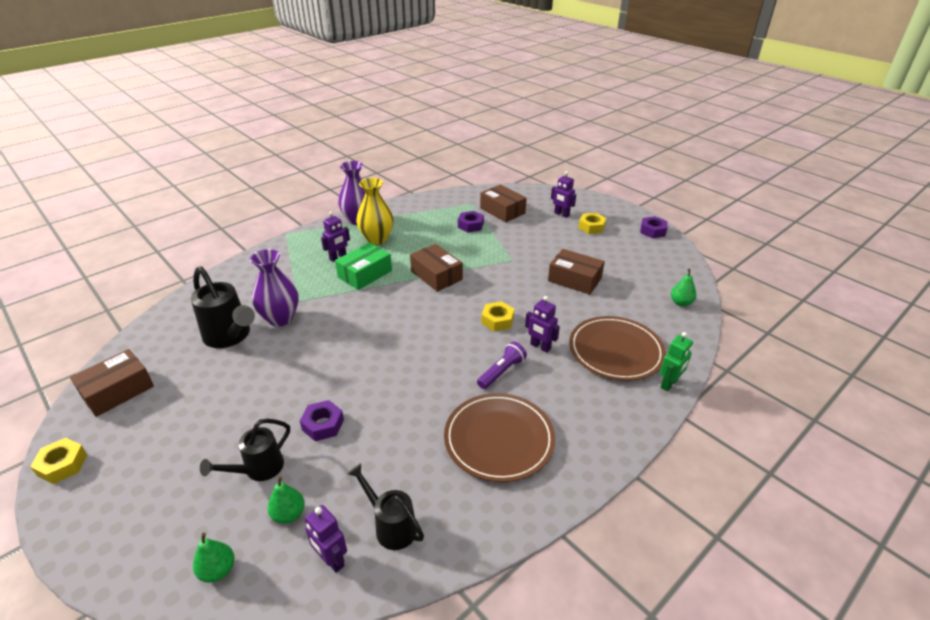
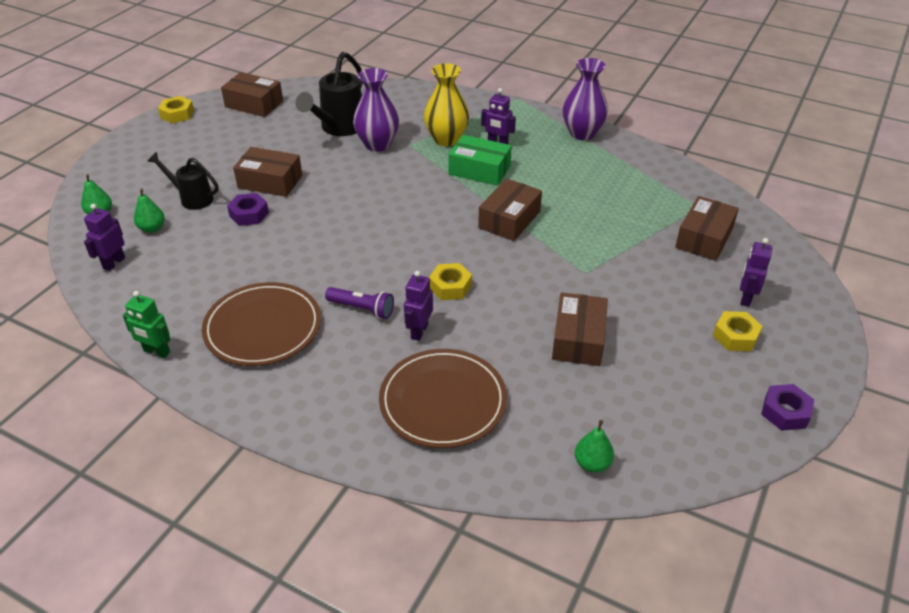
camera: 70 degrees right, 5 degrees up
(279, 400) = (270, 182): none -> brown box
(377, 239) = (552, 157): yellow vase -> yellow vase (446, 139)
(391, 526) = (149, 285): black watering can -> none
(470, 225) = (641, 219): purple nut -> none
(669, 384) = (400, 461): green robot -> green robot (156, 351)

